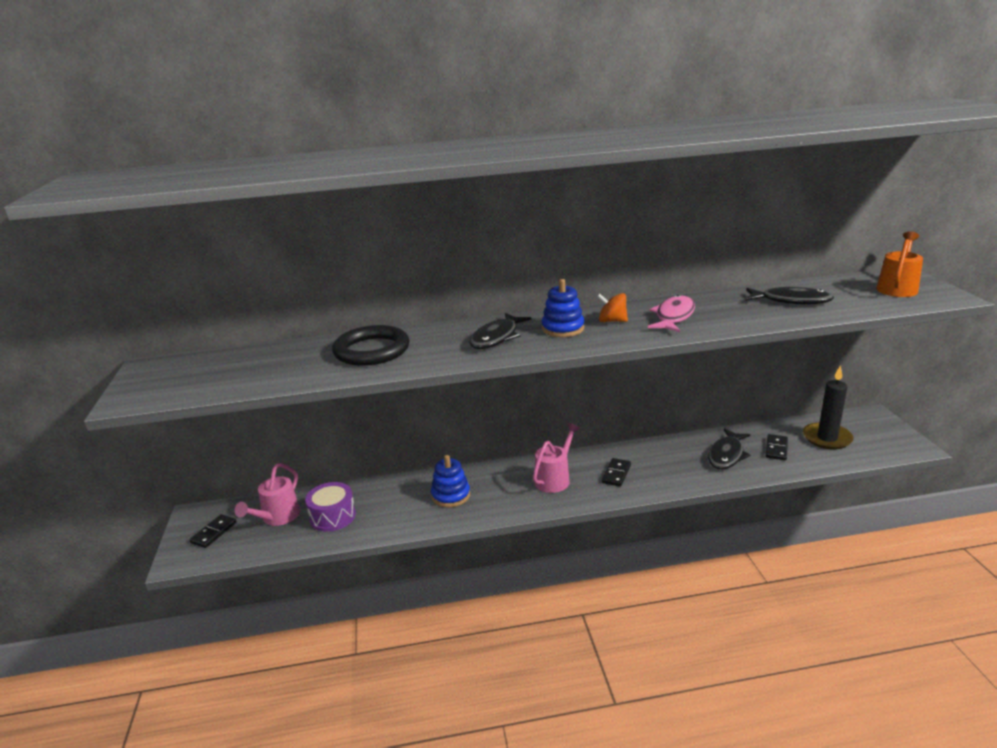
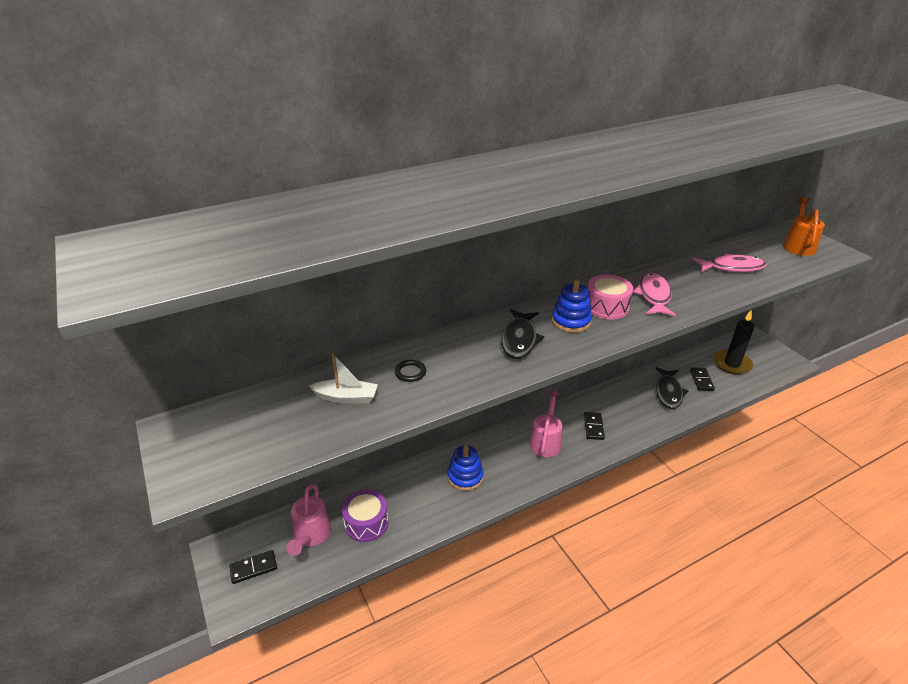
camera: 20 degrees left, 10 degrees up
(214, 533) = (253, 568): black domino -> black domino turned 60 degrees clockwise
(301, 361) = (346, 397): none -> white boat
(372, 350) = (410, 372): black ring -> black ring, size x0.42
(612, 321) = (606, 307): orange spinning top -> pink drum
(791, 301) = (732, 267): black fish -> pink fish

